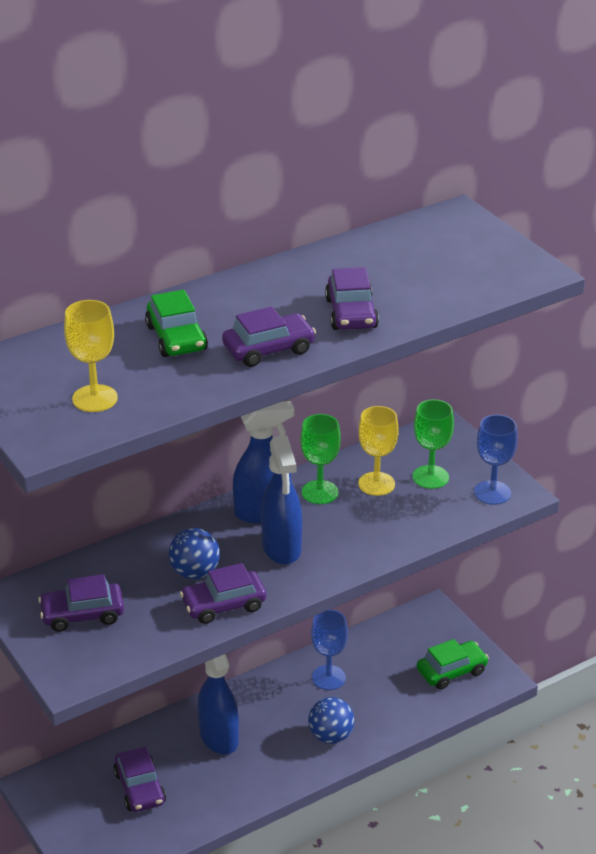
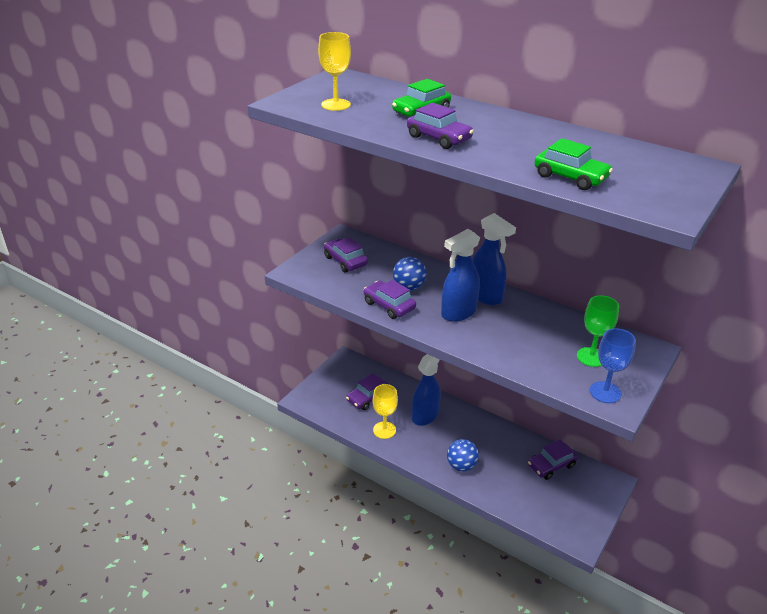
camera: 65 degrees right, 0 degrees up
(320, 492) = (526, 313): green goblet -> none
(328, 678) = (509, 448): blue goblet -> none
(351, 313) = (514, 155): purple car -> purple car (551, 465)
(376, 484) = (558, 334): yellow goblet -> yellow goblet (384, 430)
(451, 671) = (565, 510): green car -> green car (570, 177)

